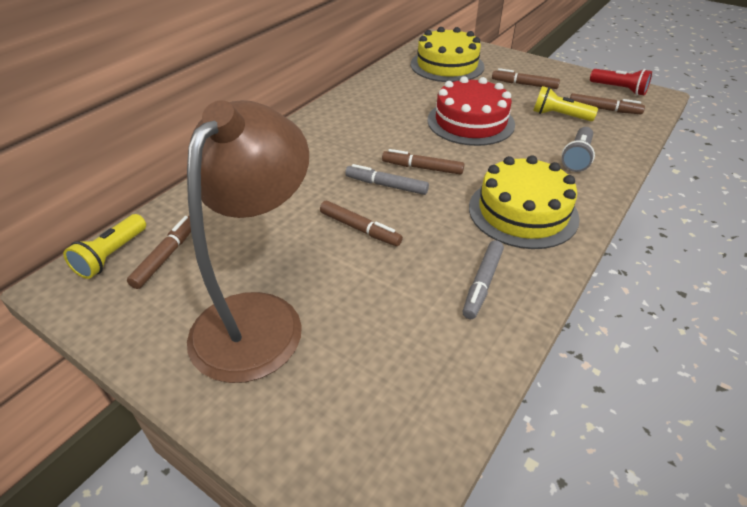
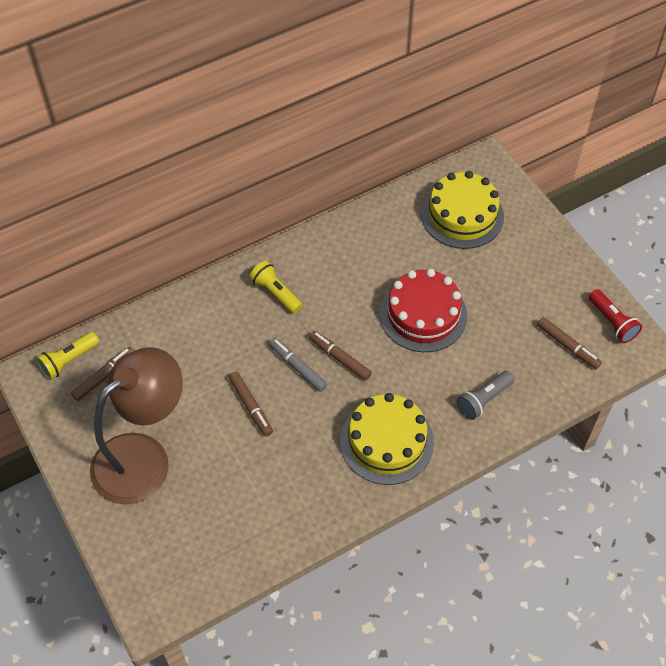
camera: 25 degrees right, 15 degrees up
(482, 283) = (306, 494): grey marker -> none
(524, 84) = (519, 277): brown marker -> none
(559, 116) = (515, 338): yellow flashlight -> yellow flashlight (276, 293)

